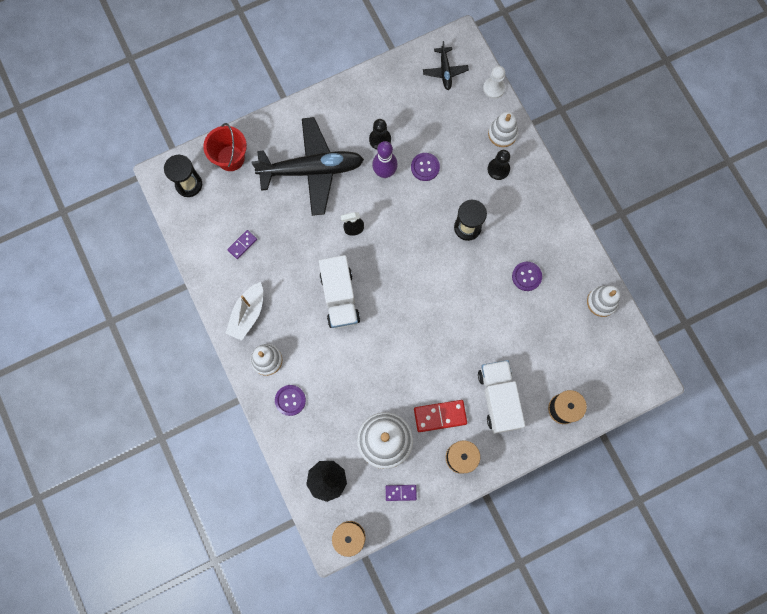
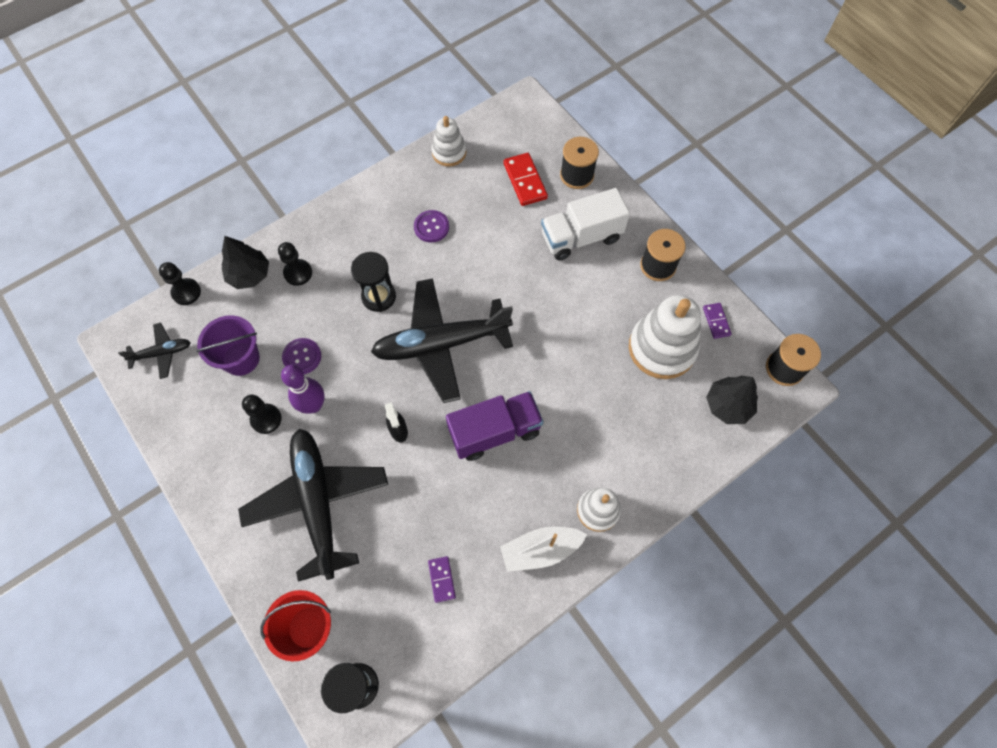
camera: 100 degrees left, 10 degrees down
(242, 245) = (442, 579): purple domino -> purple domino turned 45 degrees clockwise
(247, 314) = (540, 550): white boat -> white boat turned 150 degrees clockwise
(290, 400) = (643, 469): purple button -> none
(340, 297) = (495, 431): white truck -> purple truck
(418, 269) = (441, 344): none -> black plane
(431, 125) = (241, 358): none -> purple bucket
(440, 416) = (616, 293): red domino -> red domino (525, 181)
(493, 88) = (186, 292): white pawn -> black pawn
(502, 134) = (249, 275): white stacking toy -> black tree

